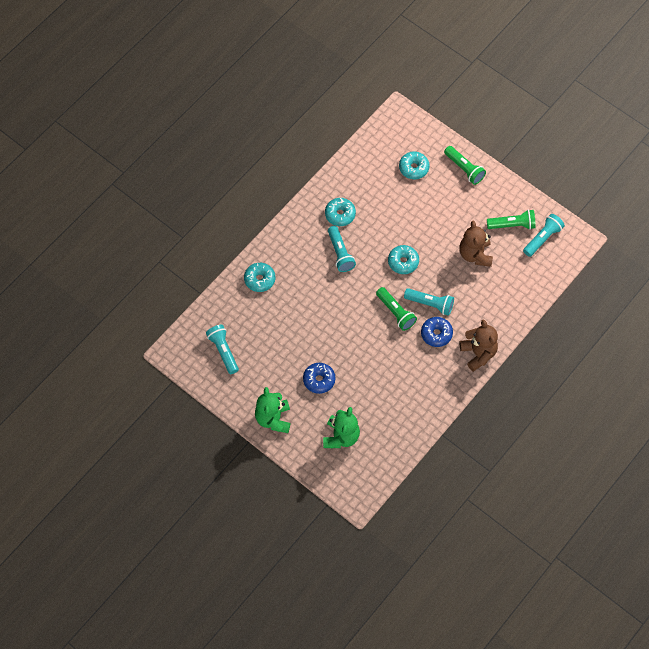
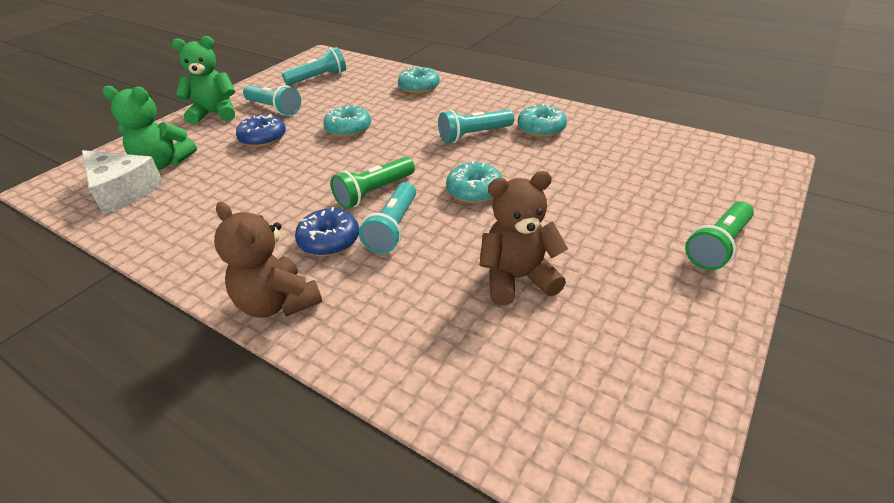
camera: 85 degrees right, 25 degrees down
(370, 452) = (122, 191): none -> white cheese
(413, 168) = (672, 185): turquoise donut -> turquoise donut (348, 129)
(478, 353) = (277, 303): brown teddy bear -> brown teddy bear turned 75 degrees clockwise
(512, 225) = (620, 336): green flashlight -> none
(543, 238) = (609, 404): turquoise flashlight -> turquoise flashlight (274, 108)

